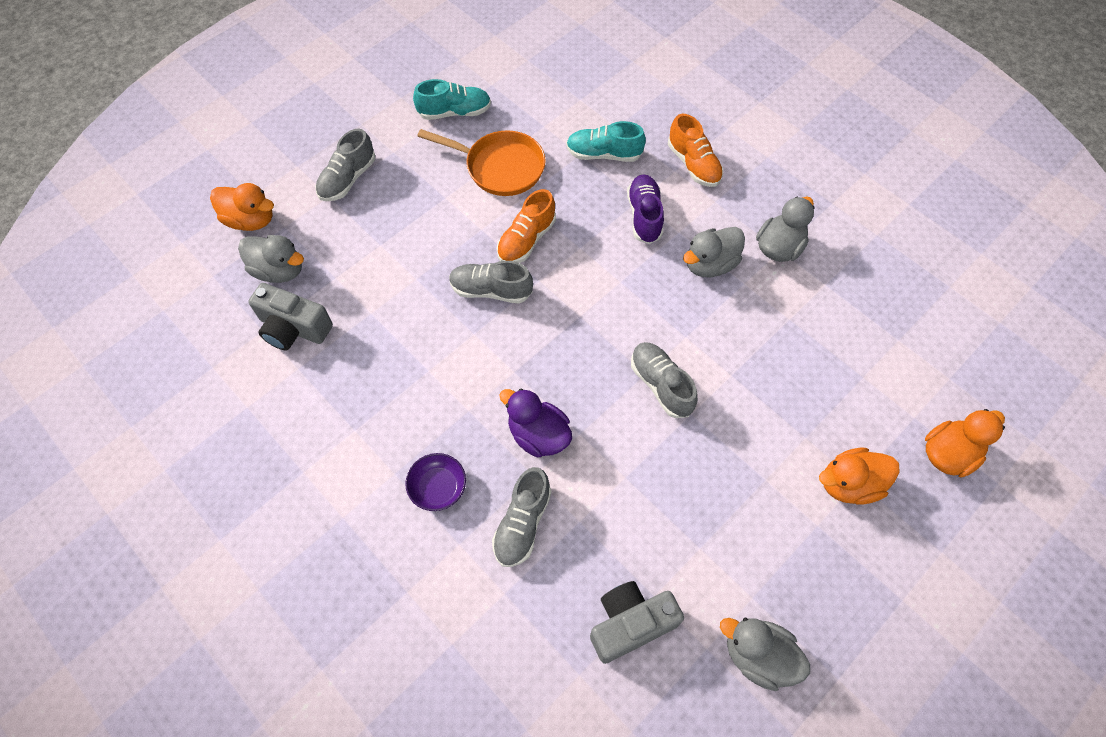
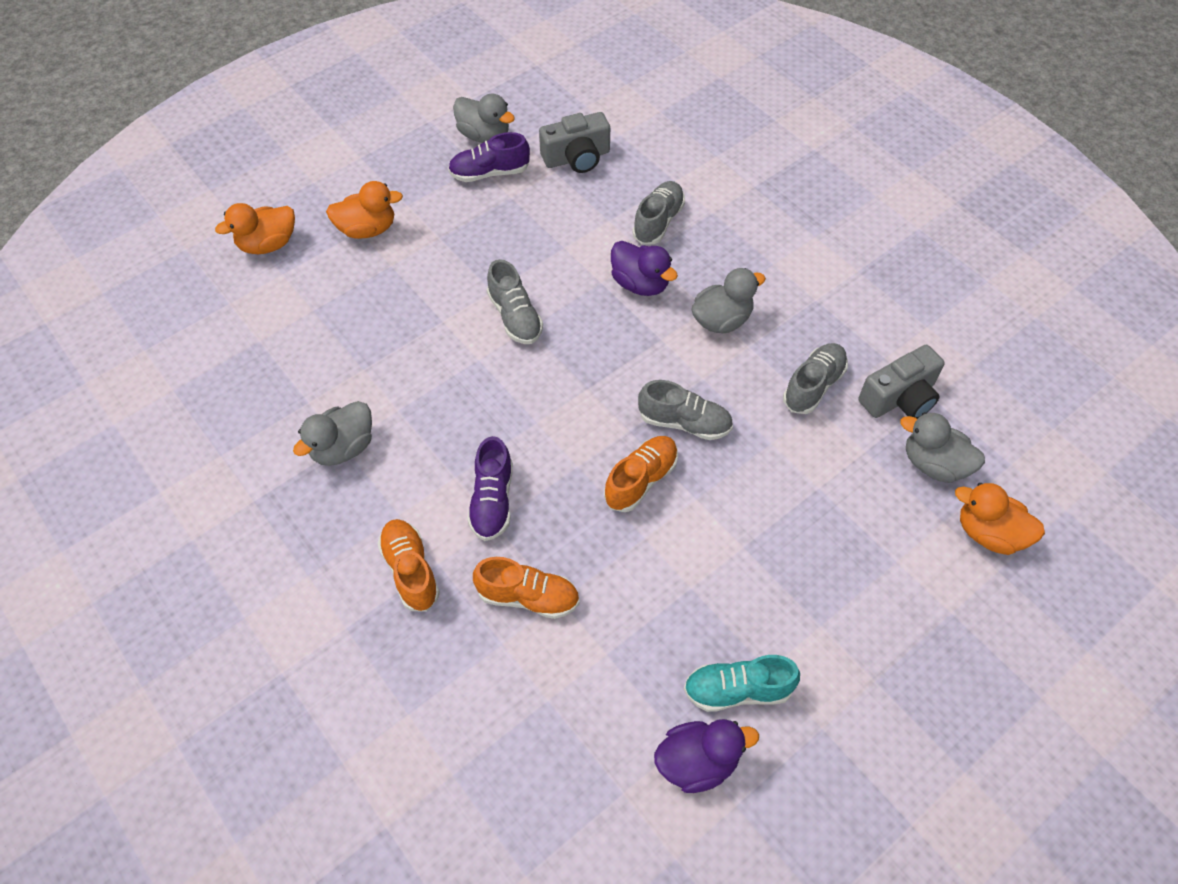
camera: 175 degrees left, 5 degrees down
(293, 328) = (899, 398): grey camera -> grey camera turned 120 degrees clockwise
(348, 179) = (876, 585): grey shoe -> grey shoe (813, 386)
(438, 487) = (733, 251): purple bowl -> none
(482, 76) = (697, 762): none -> purple duck
(500, 167) = (671, 587): orange pan -> none
(604, 154) = (528, 597): turquoise shoe -> orange shoe
(710, 264) = (430, 434): grey duck -> grey duck (722, 320)
(734, 586) = (489, 173): none -> purple shoe

